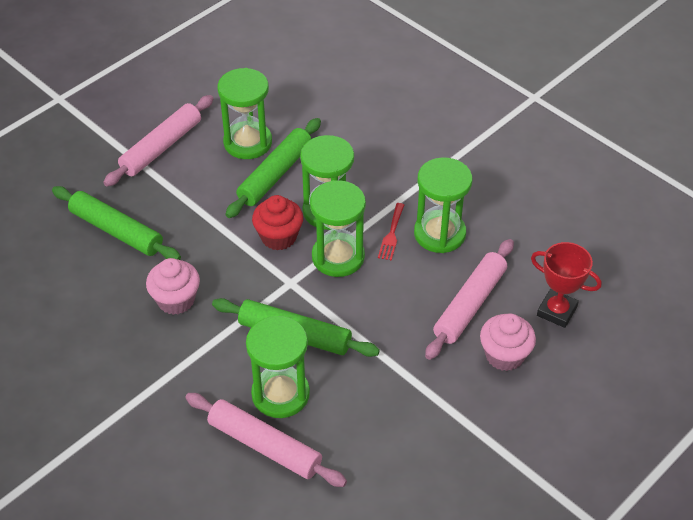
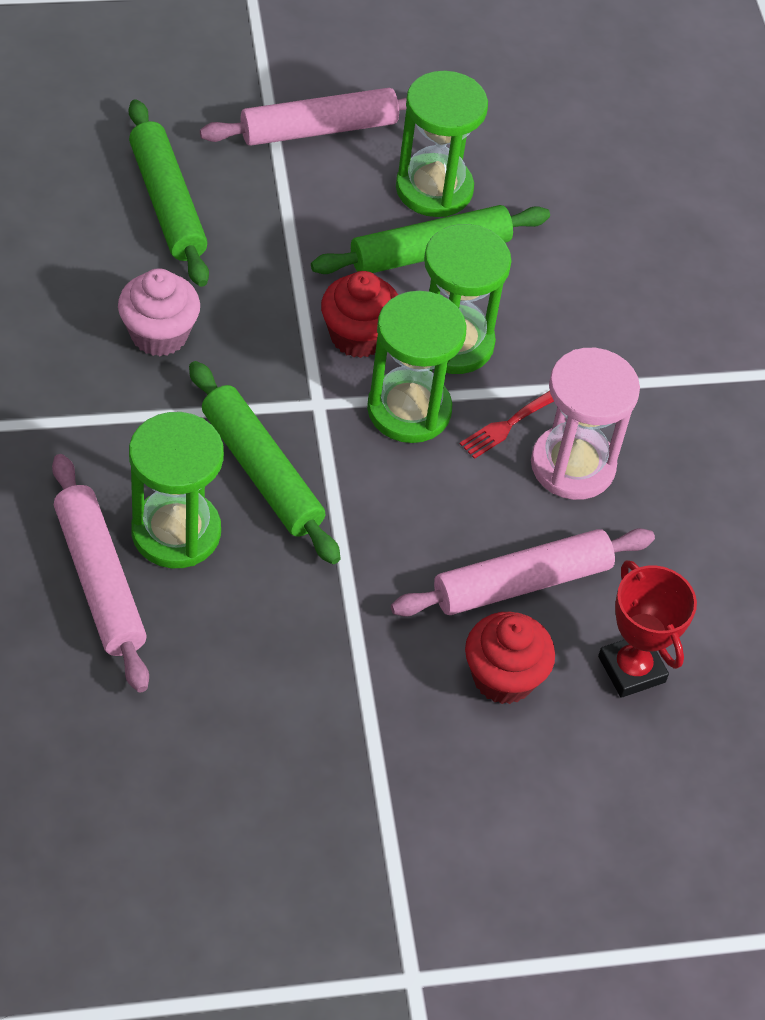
camera: 30 degrees right, 5 degrees up
(439, 234) = (572, 465): green hourglass -> pink hourglass
(504, 355) = (503, 677): pink cupcake -> red cupcake

